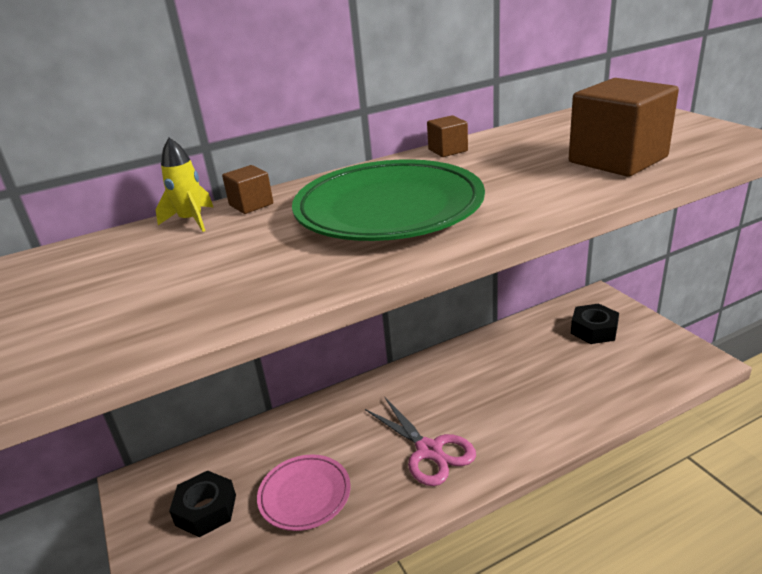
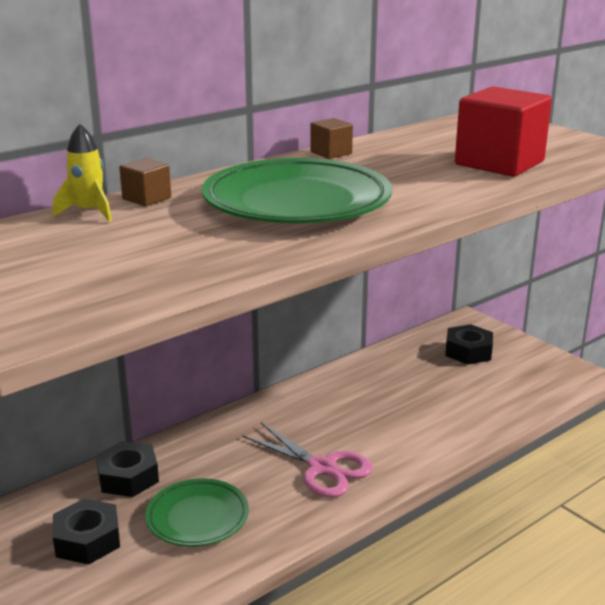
camera: 15 degrees left, 5 degrees down
(258, 445) = (128, 477): none -> black nut
(305, 495) = (197, 517): pink plate -> green plate
(617, 160) = (499, 163): brown cube -> red cube

